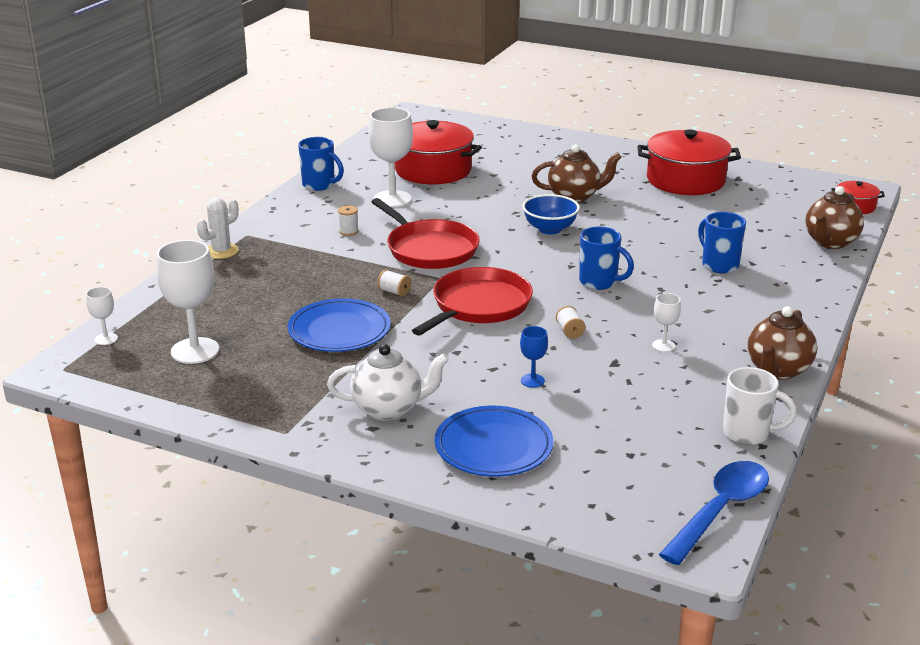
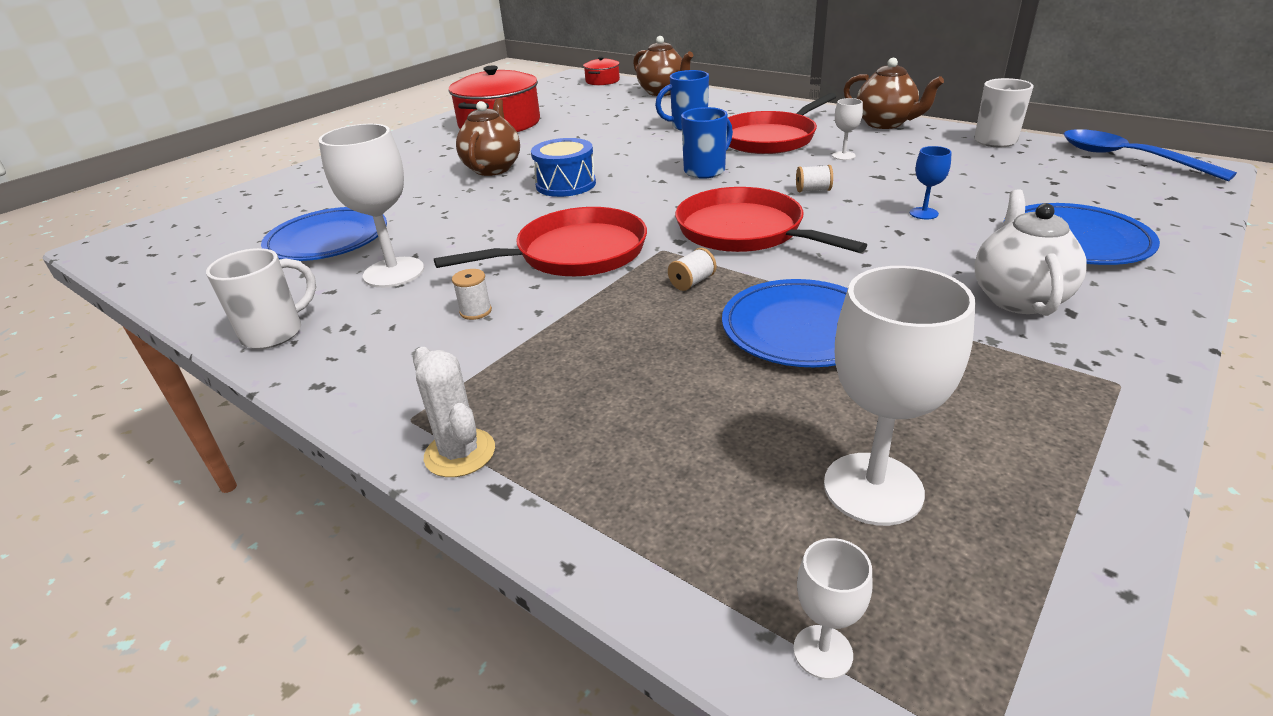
camera: 75 degrees left, 5 degrees up
(319, 185) = (275, 333): blue mug -> white mug
(433, 170) = (328, 240): red pot -> blue plate
(550, 229) = (566, 184): blue bowl -> blue drum
(699, 307) = (770, 138): none -> red pan

